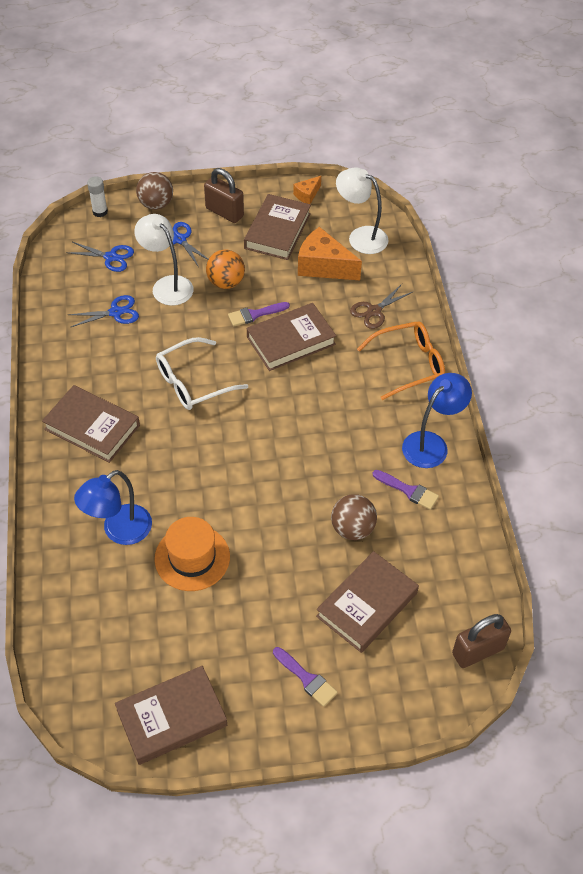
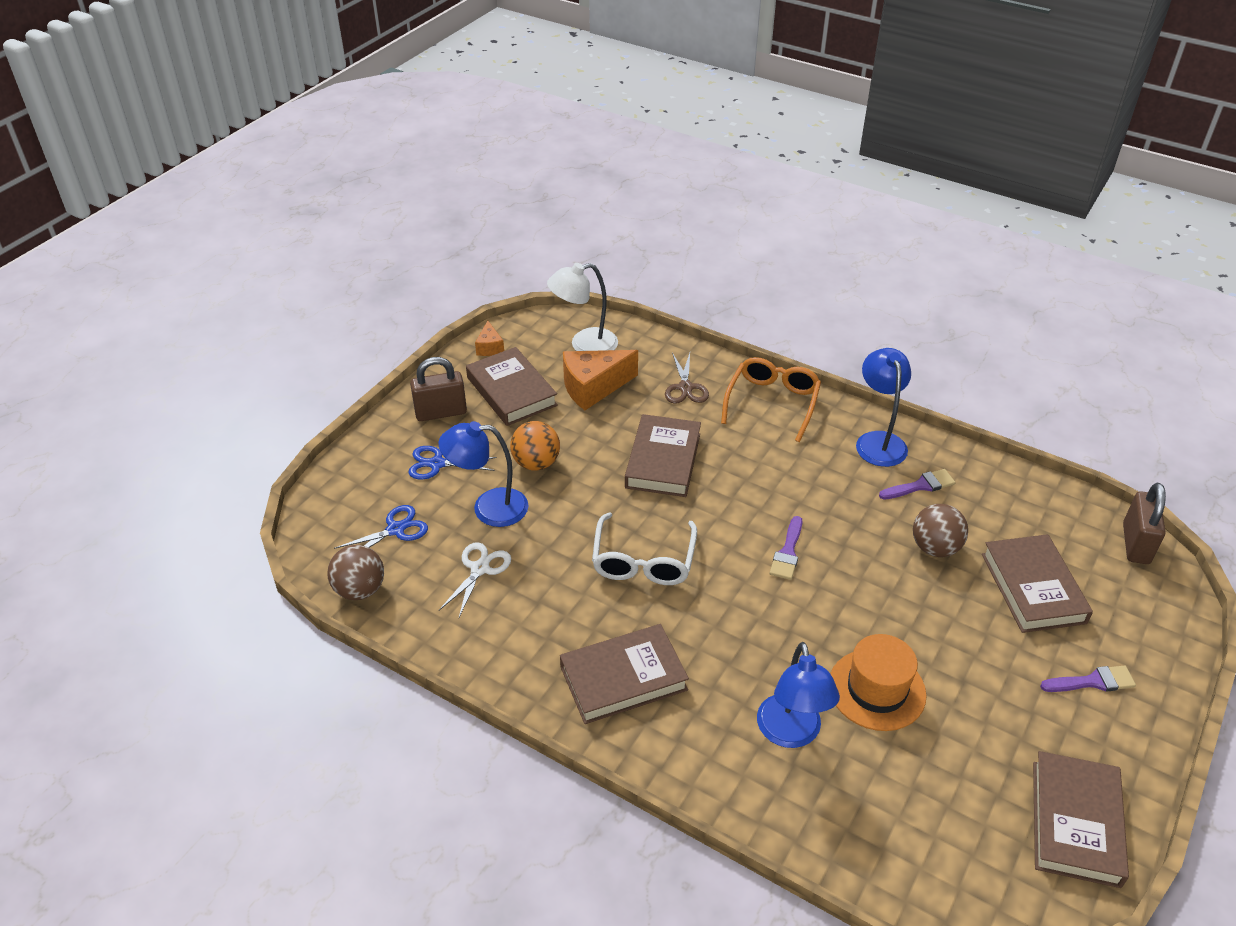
camera: 50 degrees left, 10 degrees down
(100, 212) = (318, 502): white glue stick -> none
(115, 312) = (479, 569): blue scissors -> white scissors
(156, 204) = (365, 454): brown ball -> brown ball (360, 590)
(167, 285) = (488, 507): white lamp -> blue lamp
(255, 314) = (602, 466): purple brush -> purple brush (787, 552)

